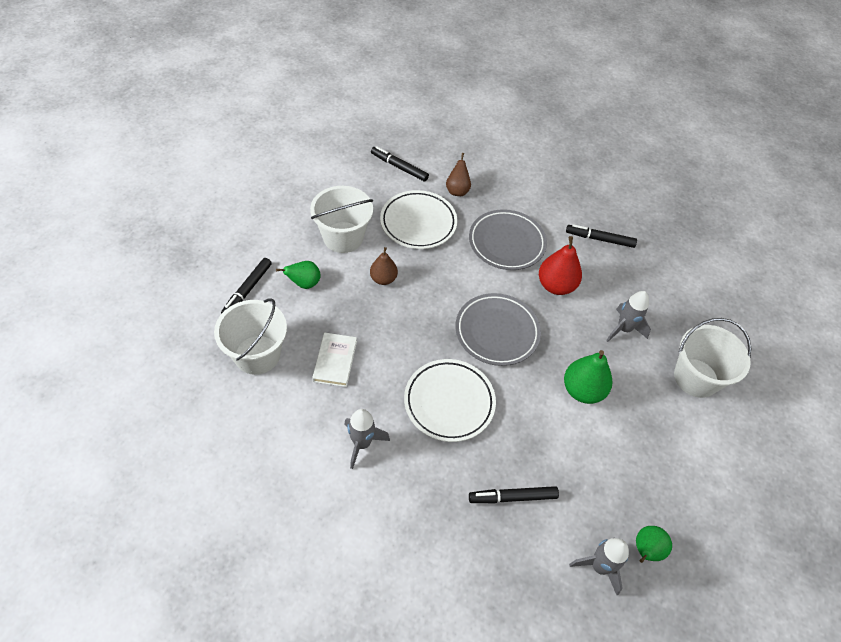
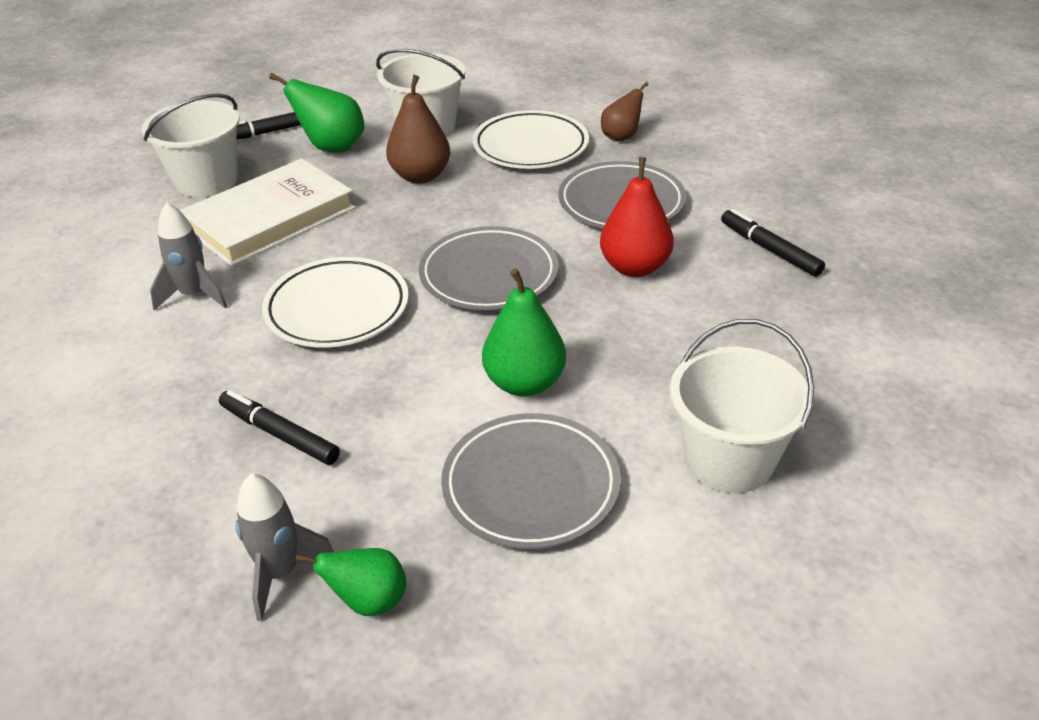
camera: 45 degrees right, 15 degrees down
(304, 283) = (332, 148): green pear -> green pear, size x1.55
(335, 361) = (270, 218): white book -> white book, size x1.86
(383, 279) = (420, 176): brown pear -> brown pear, size x1.55
(399, 167) = (575, 96): black marker -> none
(624, 329) = (678, 352): grey rocket -> none
(642, 446) = (531, 486): none -> grey plate

